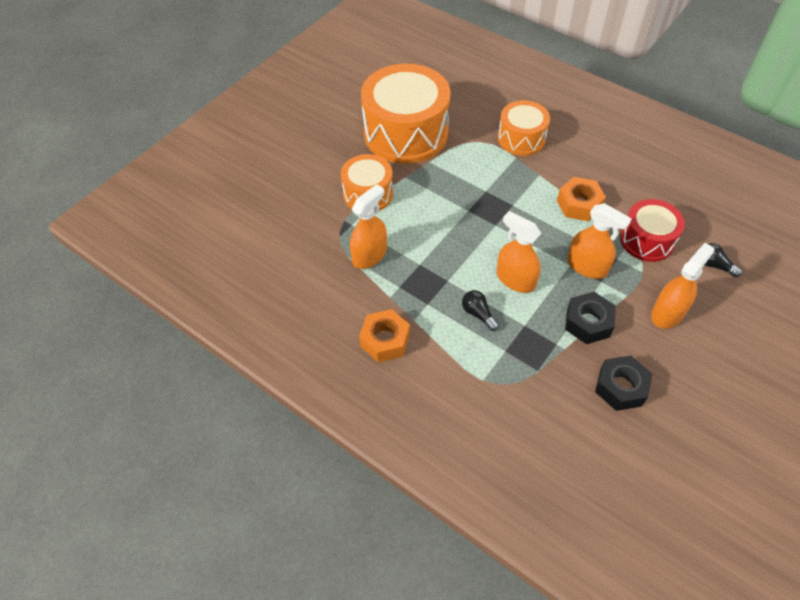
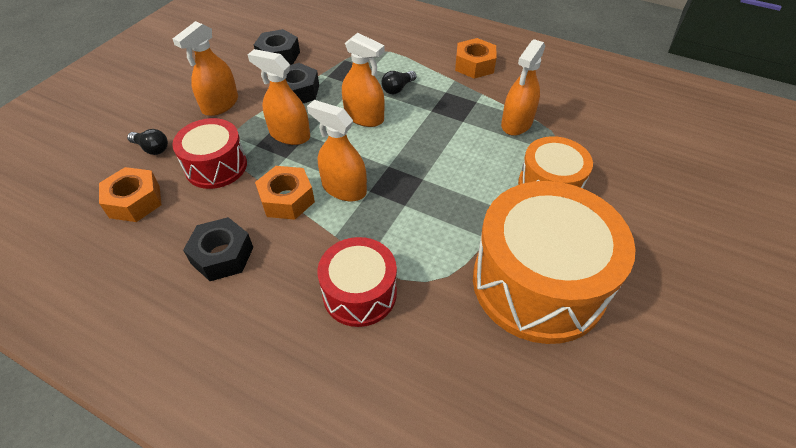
camera: 170 degrees right, 5 degrees down
(478, 314) = (397, 88): black light bulb -> black light bulb turned 90 degrees clockwise
(521, 138) = (359, 293): orange drum -> red drum
(533, 208) = (344, 188): none -> orange spray bottle
(618, 169) = (222, 255): none -> black nut
(703, 215) = (135, 201): none -> orange nut

